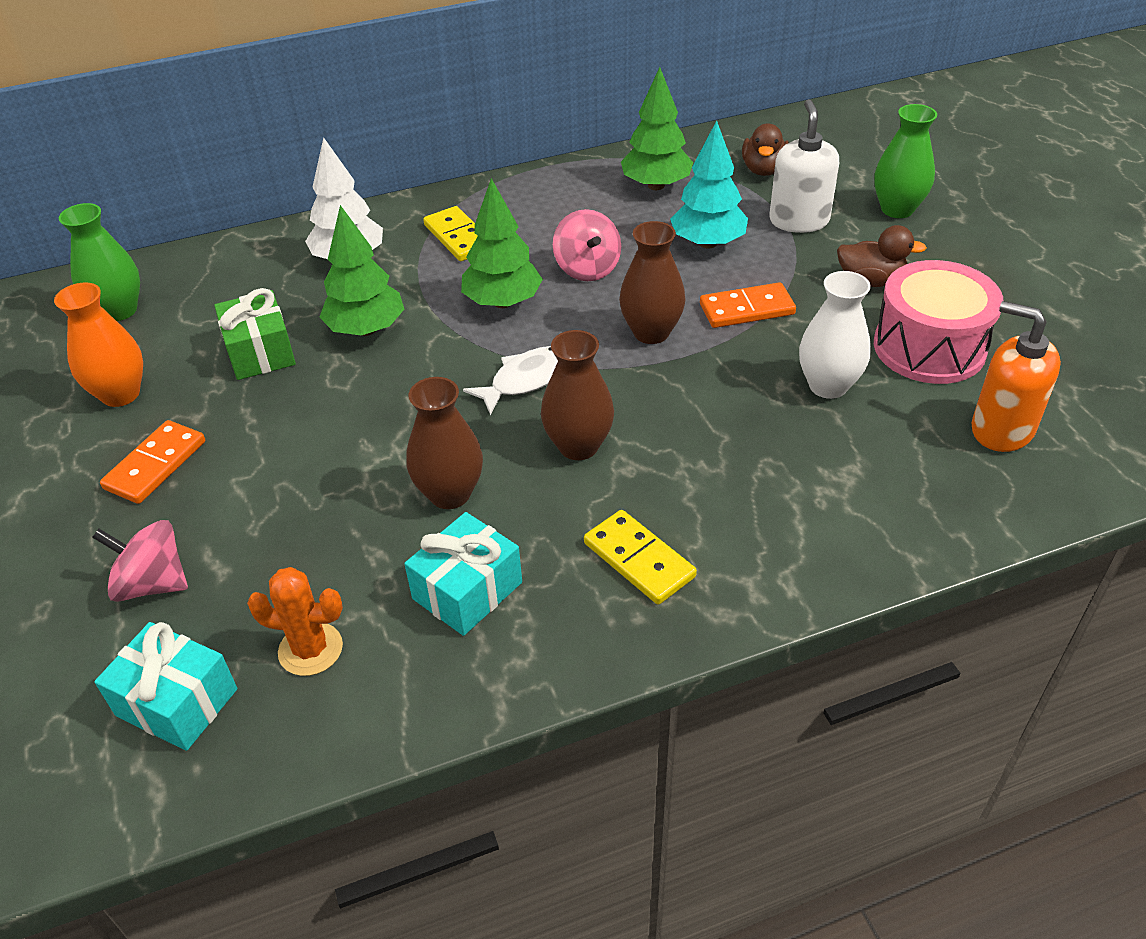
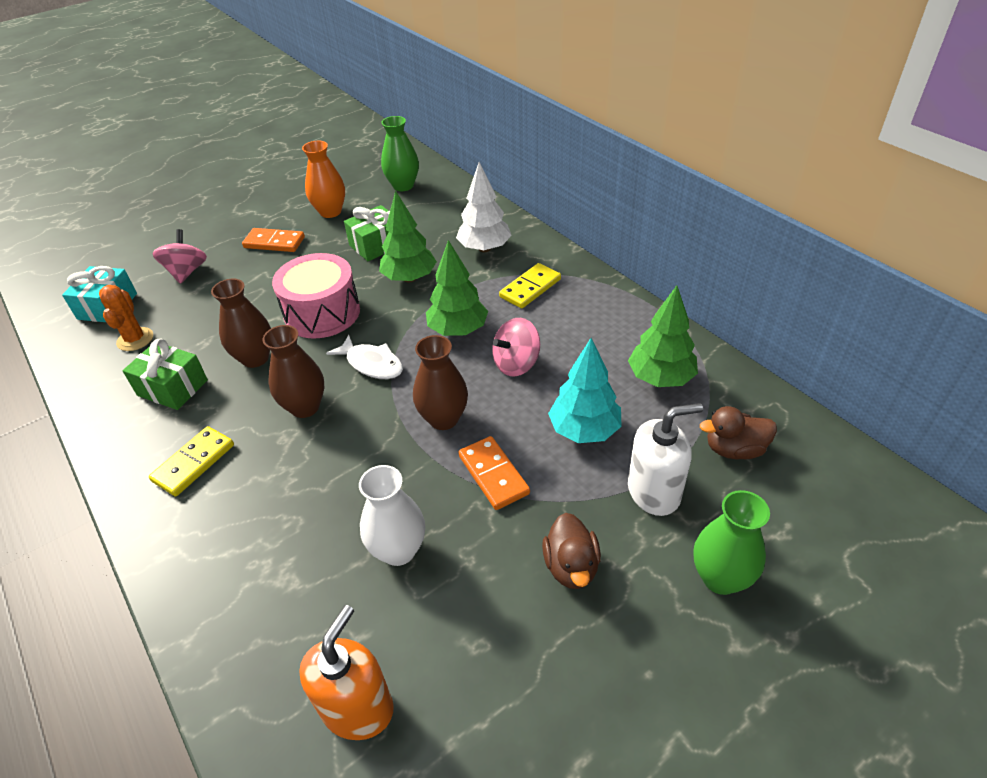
camera: 75 degrees right, 0 degrees up
(467, 590) = (172, 388): turquoise gift -> green gift
(929, 347) = (475, 630): pink drum -> pink drum (322, 313)

